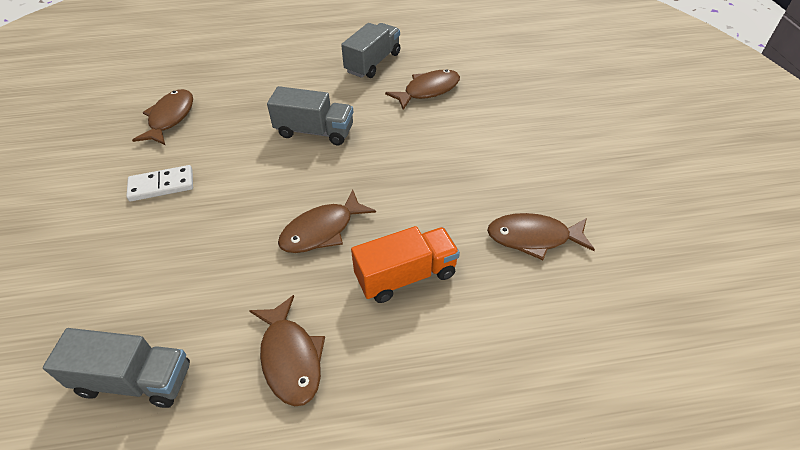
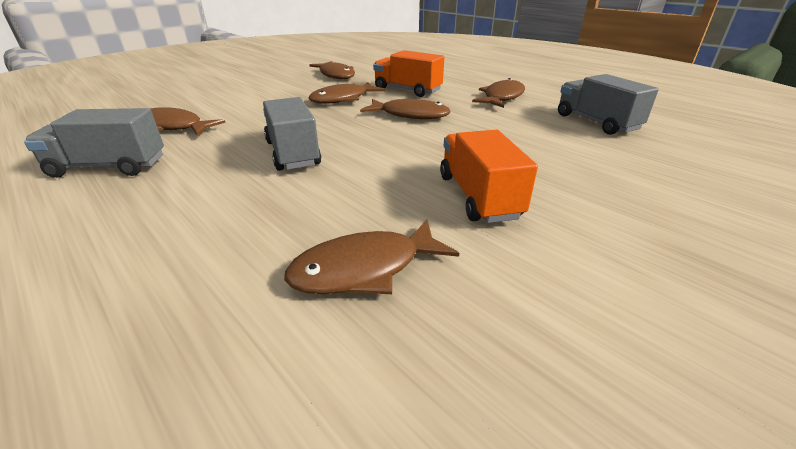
camera: 125 degrees left, 15 degrees down
(161, 185) = (478, 196): white domino -> orange truck
(418, 203) = (343, 99): none -> brown fish

